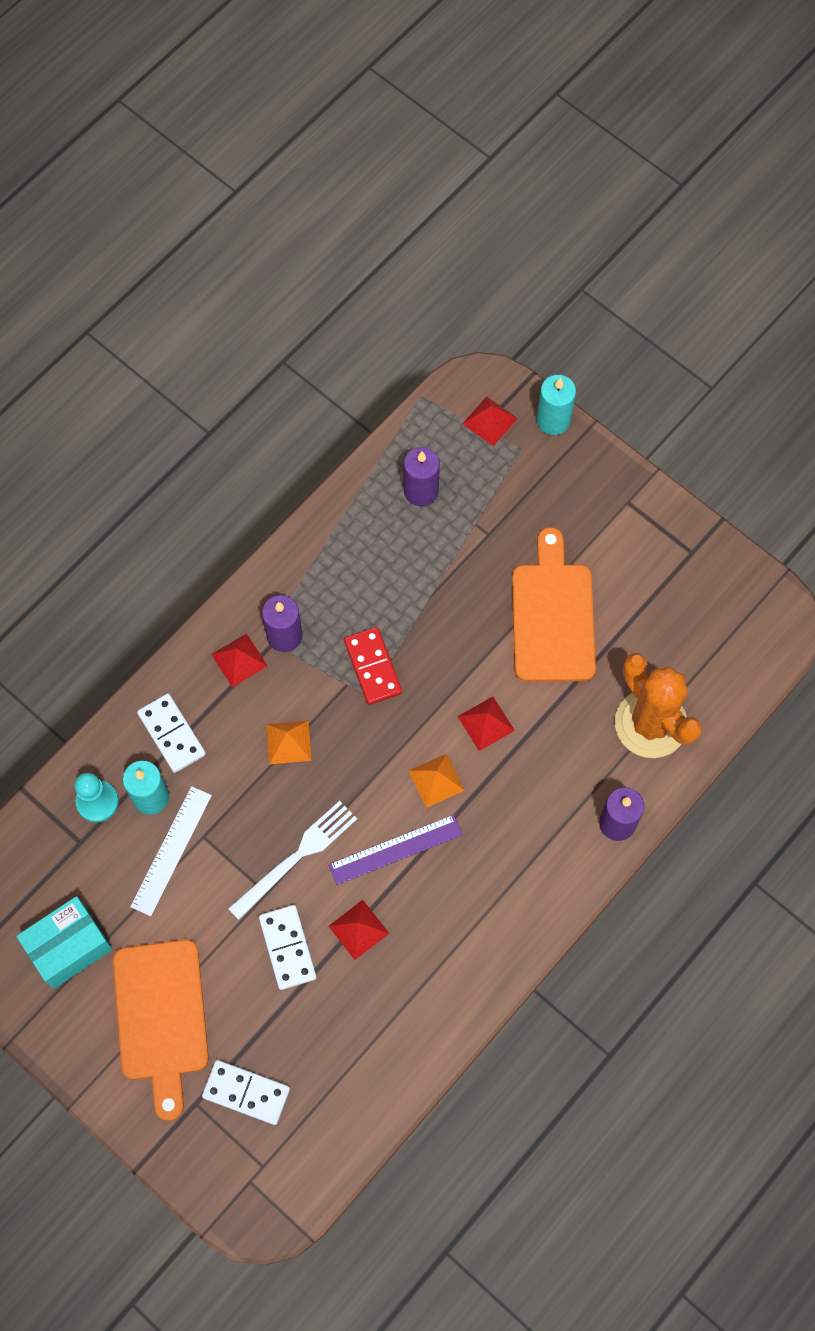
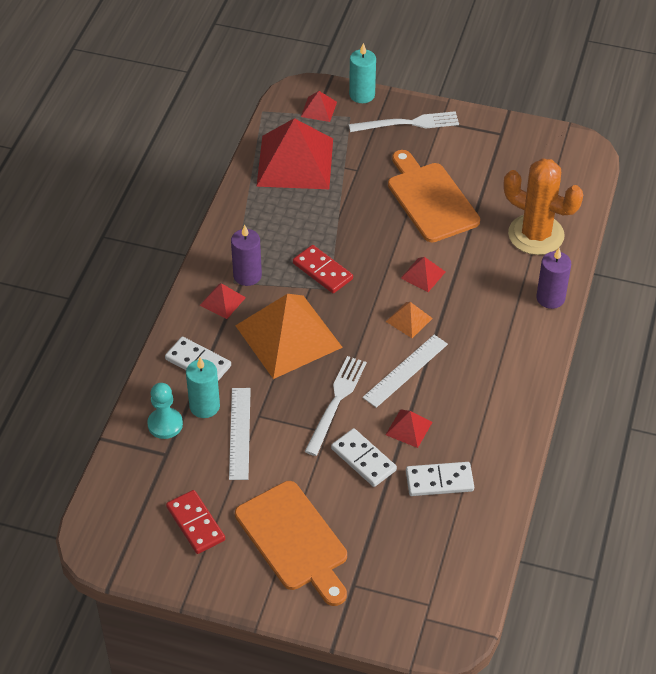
camera: 25 degrees left, 20 degrees down
(69, 947) = (196, 523): turquoise box -> red domino
(246, 1093) = (388, 562): white domino -> white domino (439, 481)
(289, 742) = (288, 336): orange pyramid -> orange pyramid, size x2.32
(395, 849) = (405, 370): purple ruler -> white ruler
(421, 491) = (295, 162): purple candle -> red pyramid
(586, 488) = (408, 123): none -> white fork

